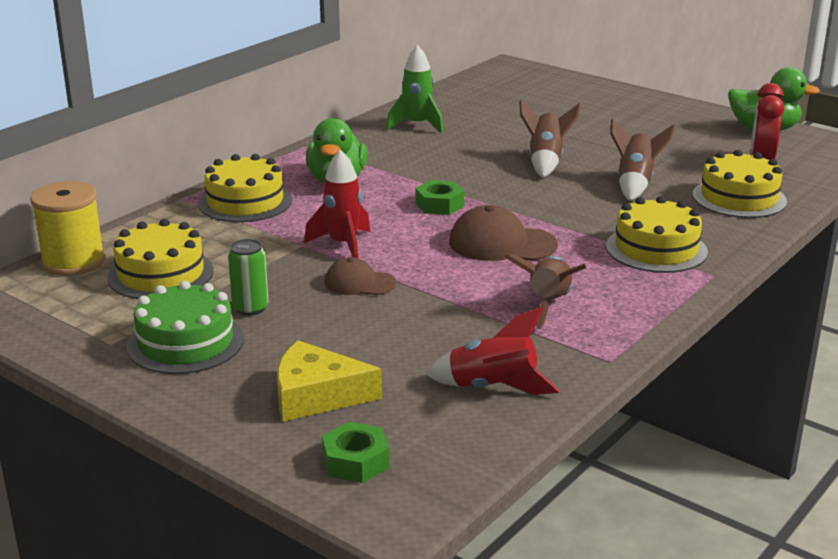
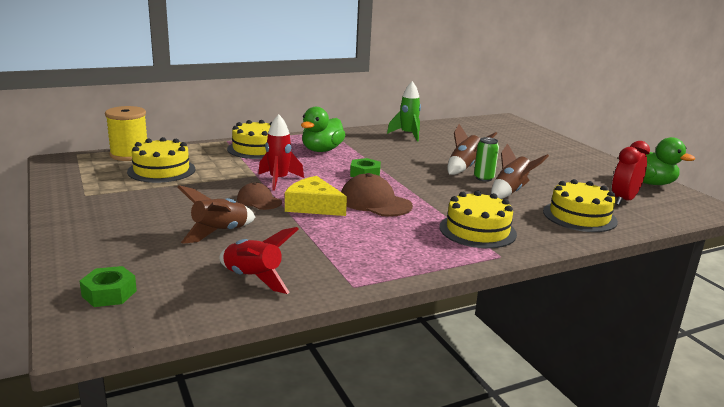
camera: 25 degrees right, 5 degrees down
(185, 343) = (121, 204): green cake -> none
(250, 308) = (180, 197): green can -> green can (483, 178)
(316, 395) = (145, 251): yellow cheese -> yellow cheese (313, 206)
(548, 304) = (358, 242): brown rocket -> brown rocket (219, 233)

